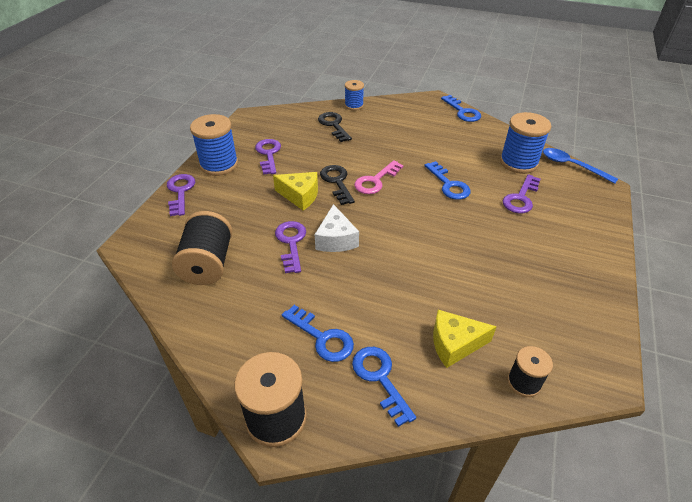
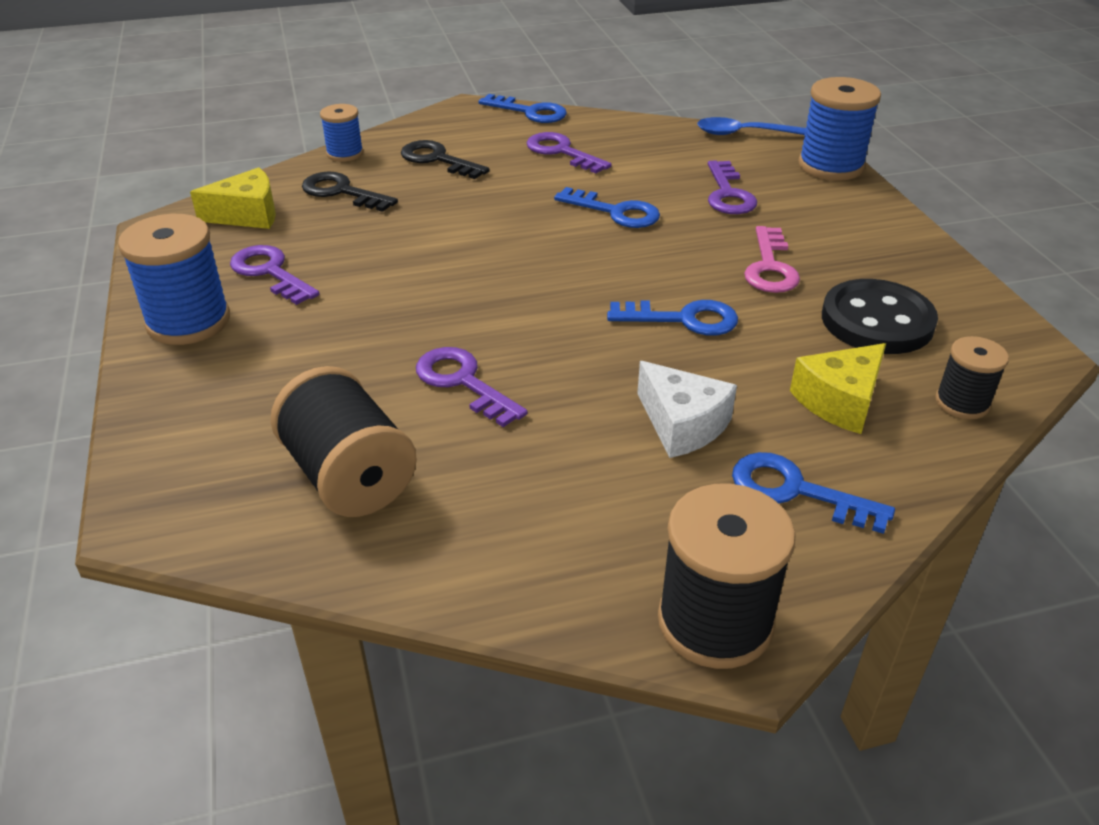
camera: 35 degrees left, 5 degrees down
(180, 192) = (157, 392): purple key -> purple key (561, 152)
(300, 196) = (400, 312): yellow cheese -> yellow cheese (248, 215)
(322, 337) = (660, 484): blue key -> blue key (683, 319)
(336, 239) = (530, 347): white cheese -> white cheese (682, 425)
(337, 182) = (440, 269): black key -> black key (437, 160)
(375, 181) = (502, 245): pink key -> pink key (770, 267)
(518, 162) = (678, 152): blue spool -> blue spool (830, 166)
(527, 310) = (877, 321): none -> black button

